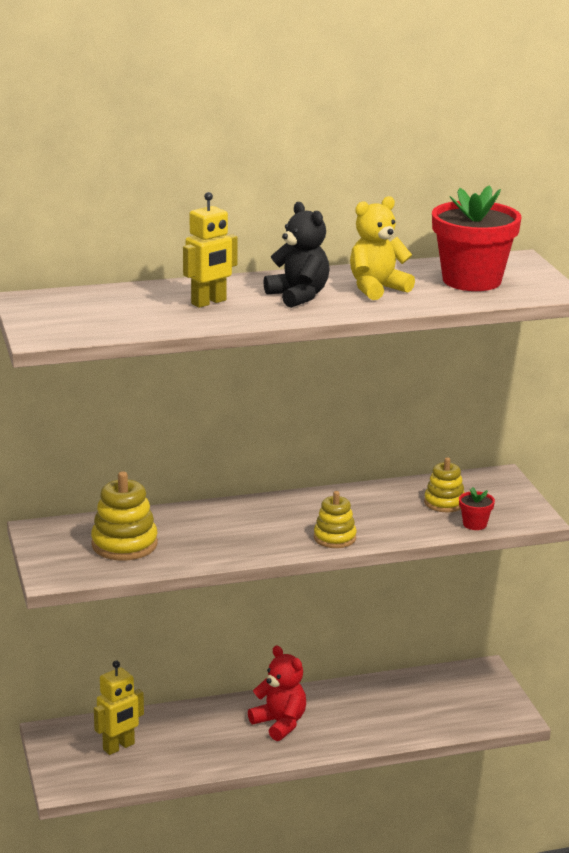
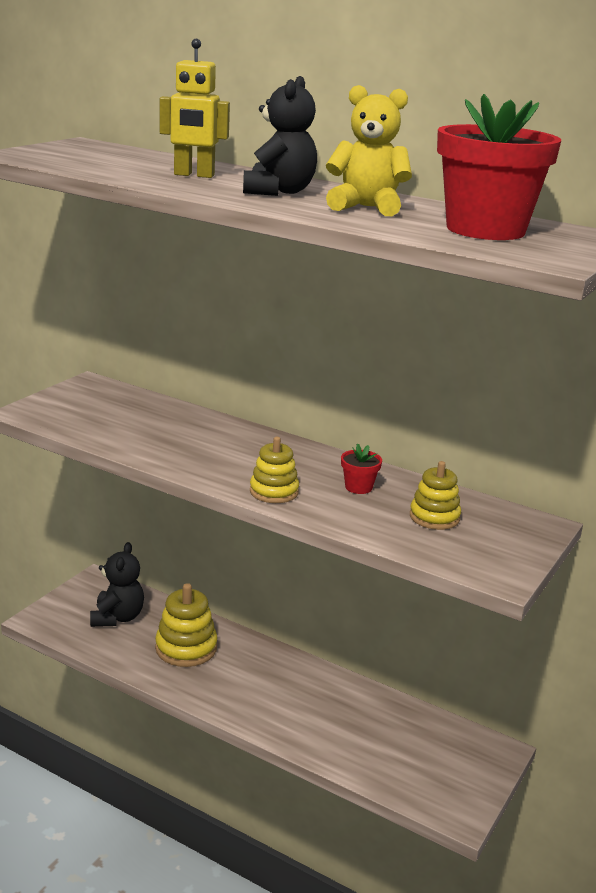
camera: 45 degrees right, 0 degrees up
(119, 747) = (117, 617): yellow robot -> black teddy bear
(124, 544) = (117, 417): yellow stacking toy -> yellow stacking toy (186, 648)
(280, 723) = (250, 677): red teddy bear -> none
(475, 524) = (425, 548): red flower pot -> red flower pot (358, 487)

